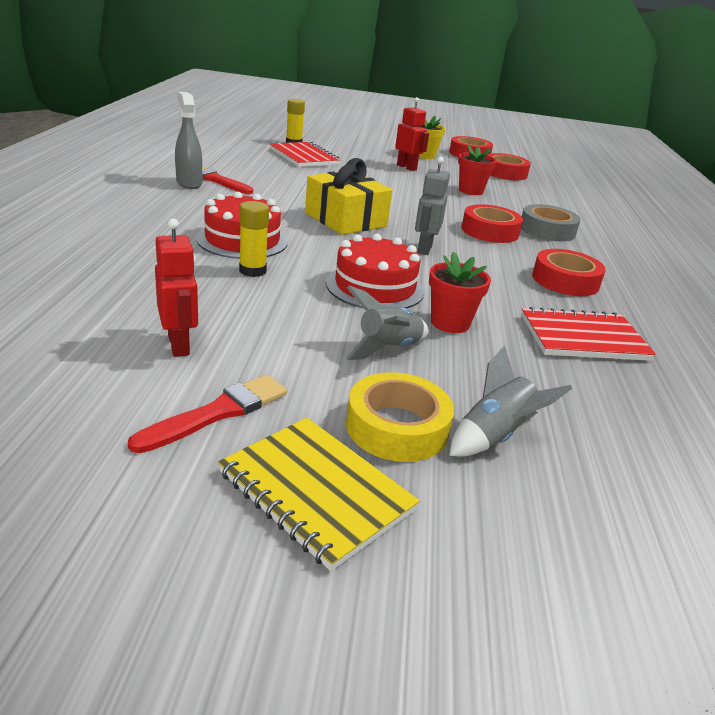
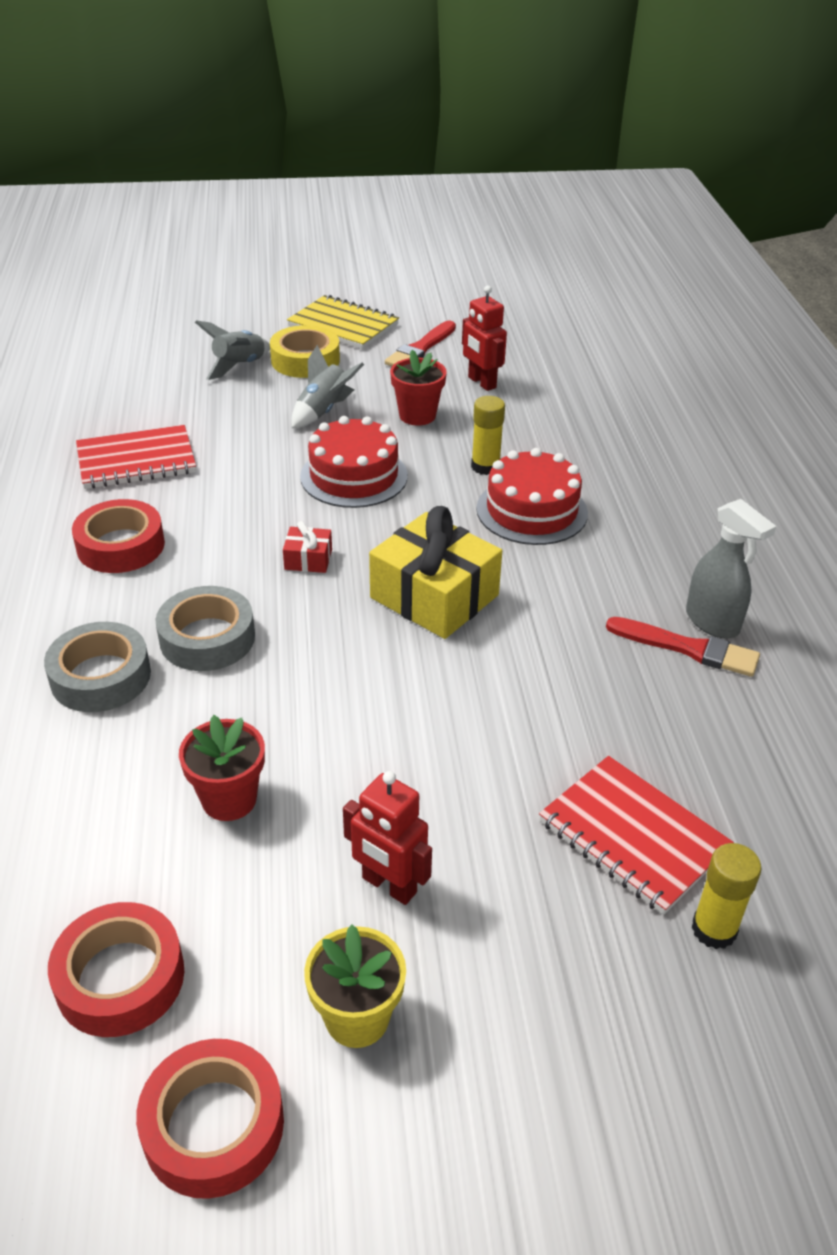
camera: 170 degrees right, 10 degrees up
(424, 249) = (308, 559): grey robot -> red gift
(450, 323) = (271, 449): red flower pot -> red flower pot (417, 415)
(490, 231) = (207, 638): red tape -> grey tape

